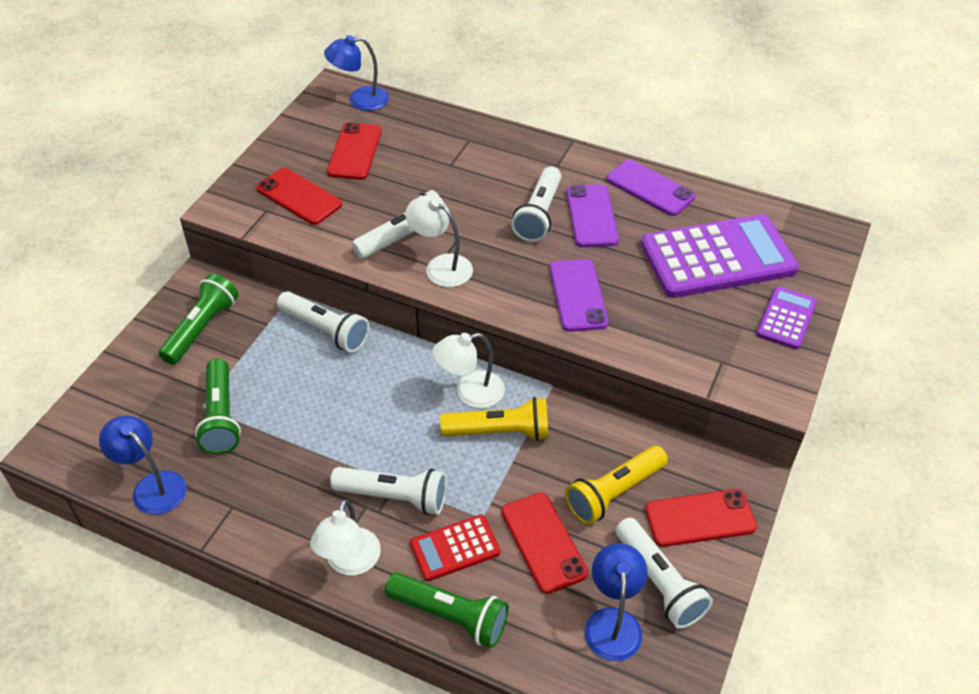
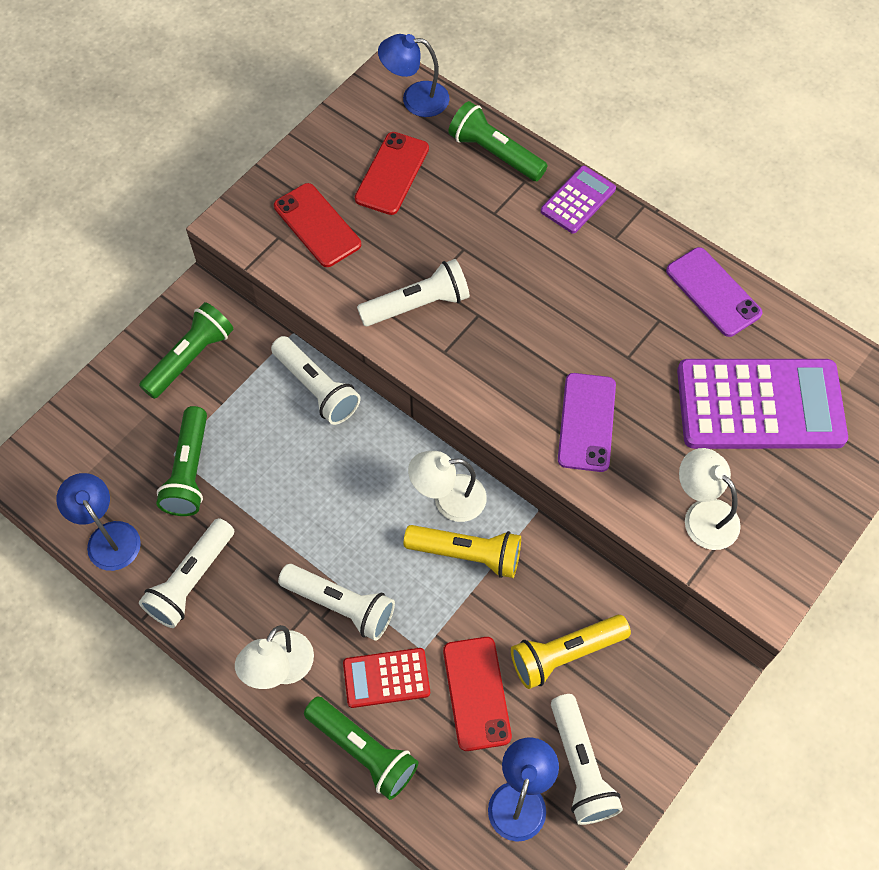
camera: 15 degrees right, 15 degrees up
(438, 125) = (494, 153): none -> green flashlight
(441, 266) = (448, 351): white lamp -> white lamp (703, 515)
(538, 215) = (574, 304): white flashlight -> white flashlight (191, 580)
(591, 216) = (633, 318): purple phone -> none
(700, 518) = (646, 705): red phone -> none
(786, 318) = (810, 503): purple calculator -> purple calculator (578, 200)

